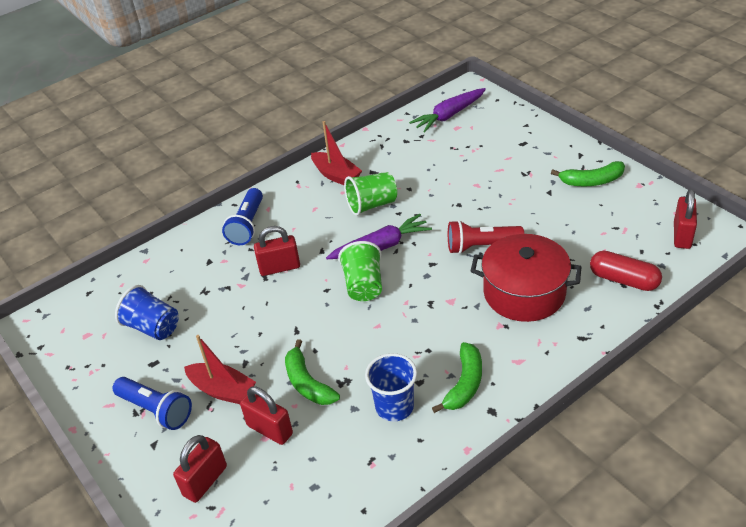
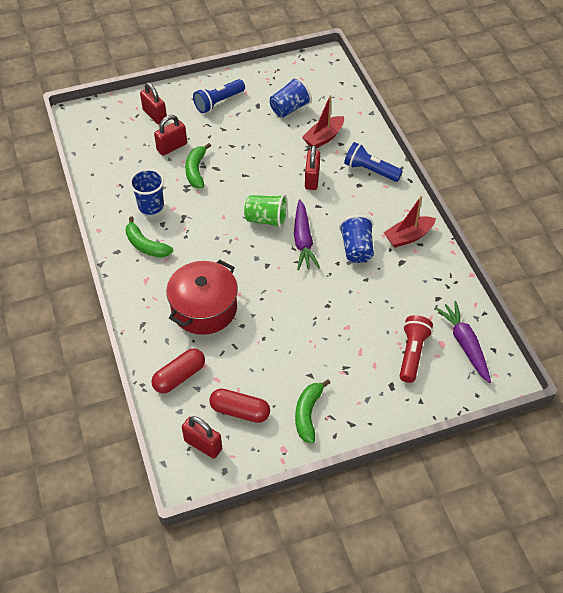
camera: 105 degrees right, 10 degrees up
(222, 390) = (215, 132): red boat -> red boat (323, 137)
(307, 383) = (196, 170): green banana -> green banana turned 75 degrees counterclockwise
(372, 205) = (356, 249): green cup -> blue cup
(481, 246) = (268, 301): red flashlight -> red flashlight (412, 353)
(625, 223) = (240, 411): none -> red capsule

